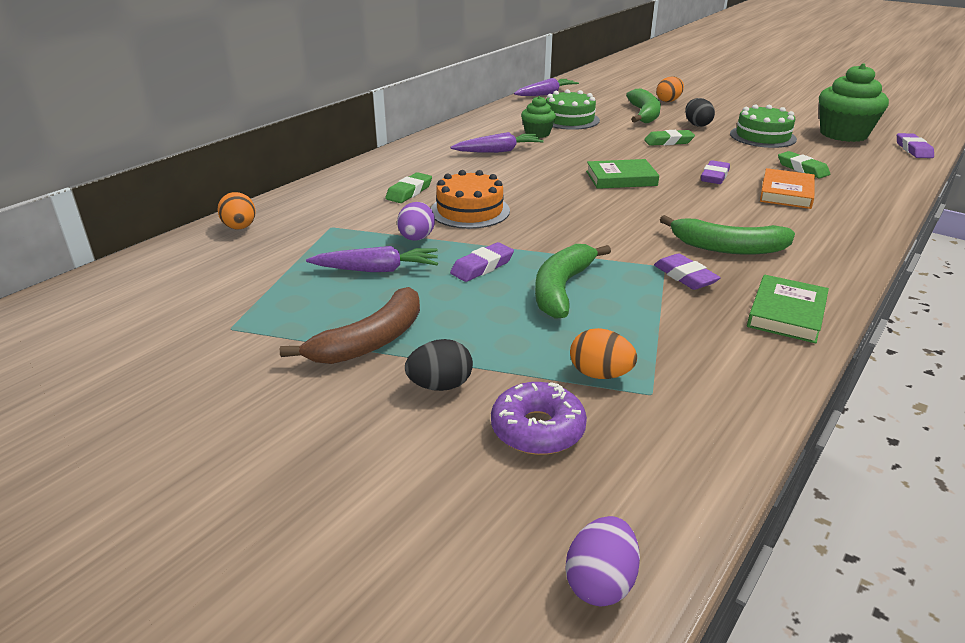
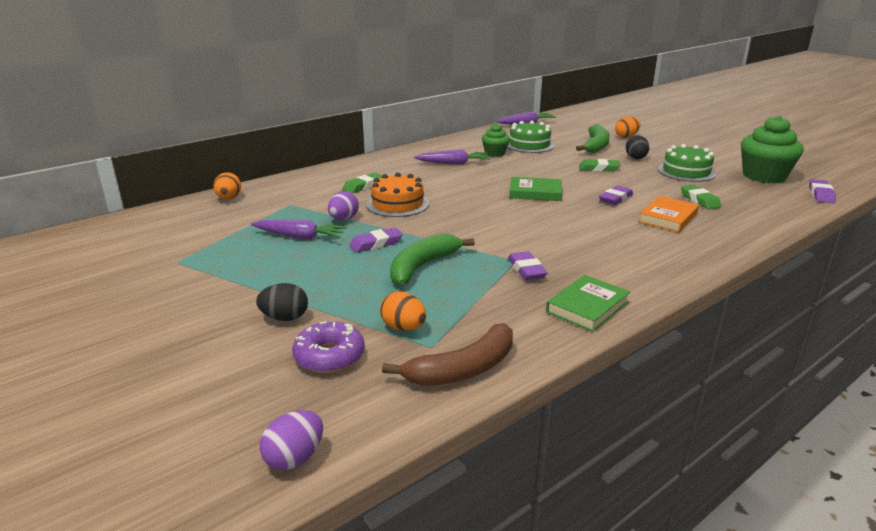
camera: 15 degrees right, 5 degrees down
(371, 341) = (260, 283): brown banana -> brown banana (463, 369)
(728, 248) = (580, 253): green banana -> none

